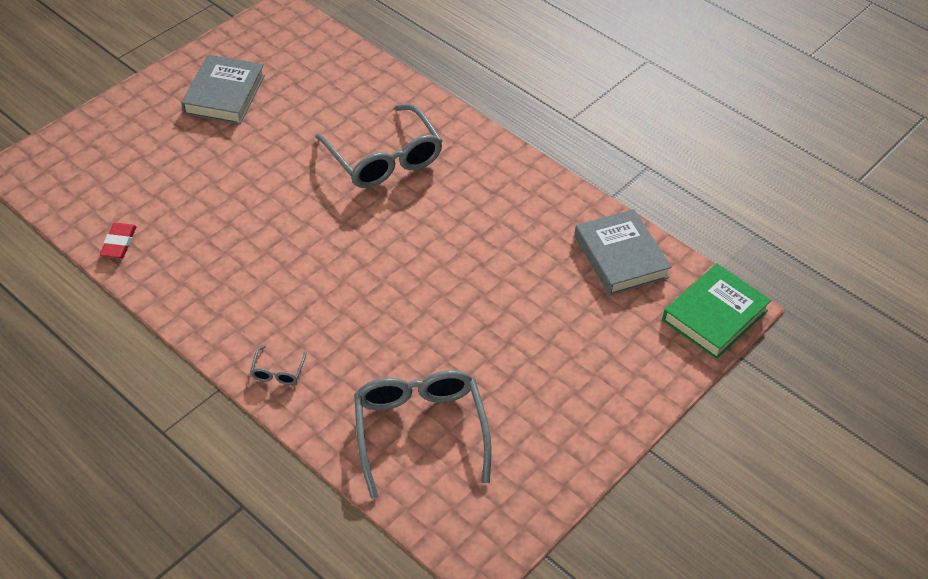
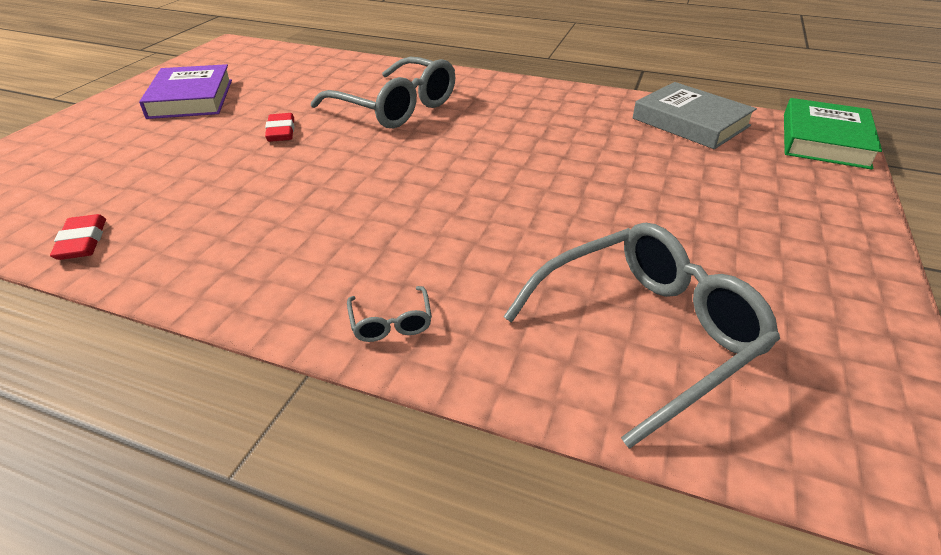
camera: 20 degrees left, 10 degrees down
(224, 94) = (191, 98): grey book -> purple book
(280, 164) = (281, 132): none -> red eraser
(419, 431) = (647, 333): grey glasses -> grey glasses turned 90 degrees clockwise

